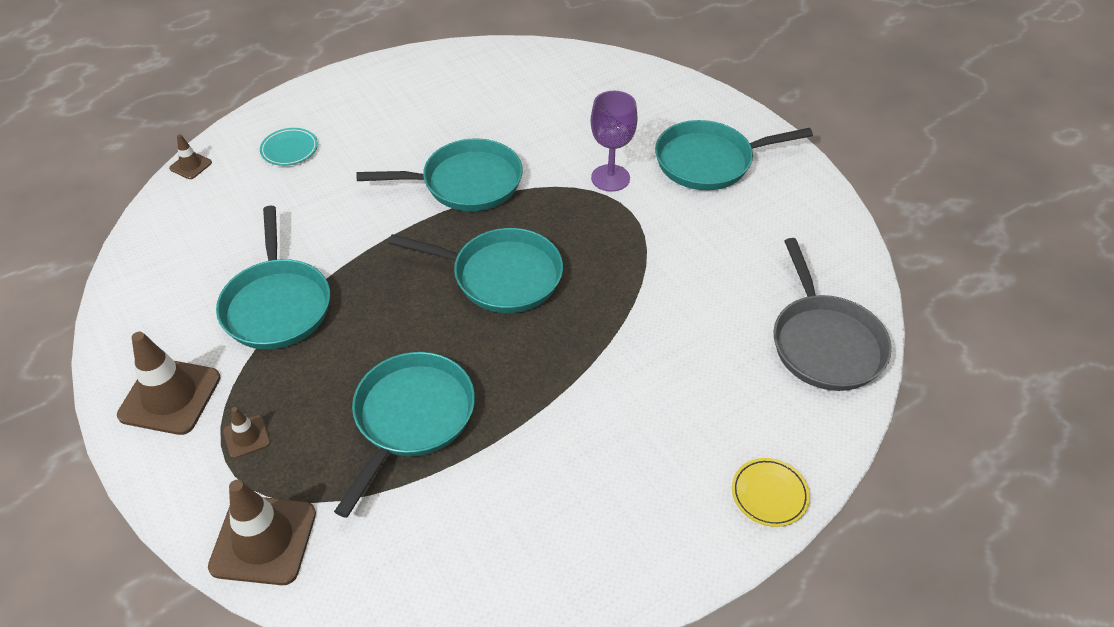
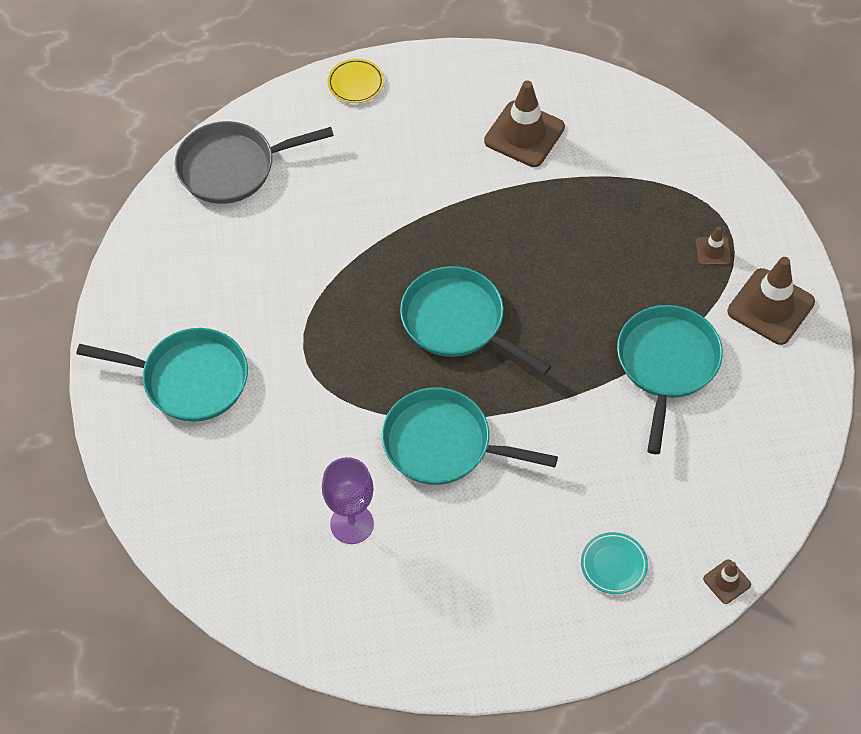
camera: 155 degrees left, 10 degrees up
(263, 540) = (713, 172): brown traffic cone -> brown traffic cone (524, 134)
(411, 418) = (582, 221): turquoise pan -> none
(610, 178) = (298, 395): purple goblet -> purple goblet (352, 524)
(825, 343) = (232, 167): grey pan -> grey pan turned 120 degrees counterclockwise

